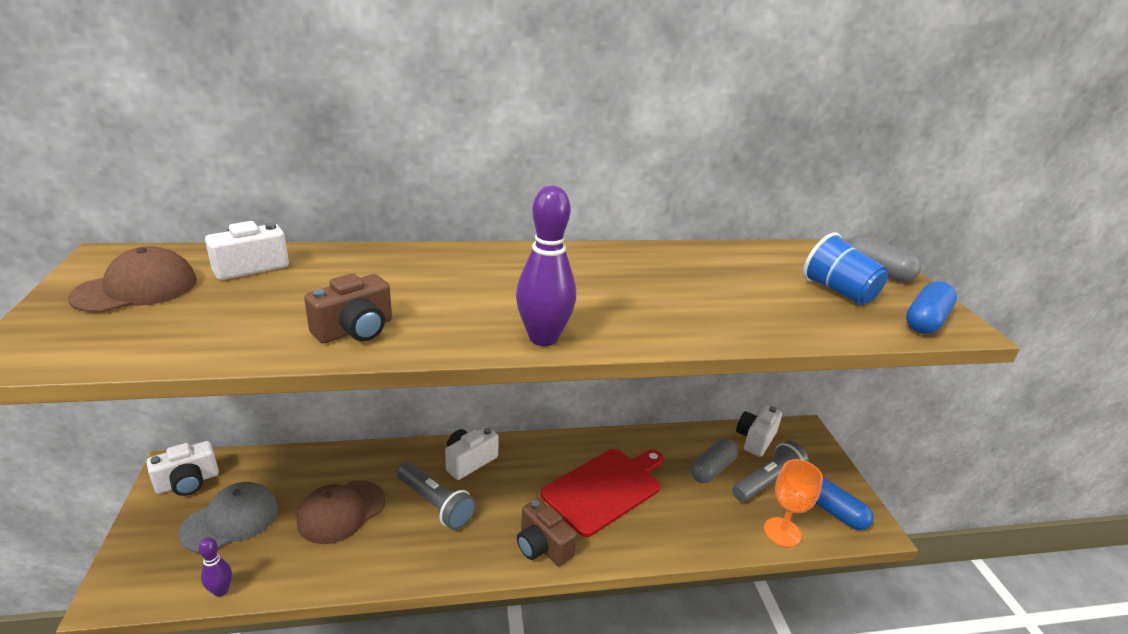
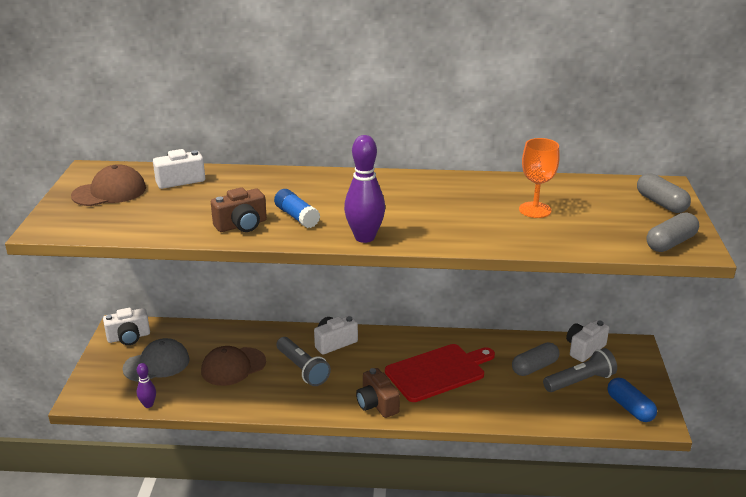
camera: 15 degrees right, 0 degrees up
(435, 312) = (296, 217): none -> blue glue stick
(782, 532) = (576, 416): orange goblet -> orange goblet (535, 210)
(838, 291) = (613, 218): blue cup -> none
(925, 321) = (670, 243): blue capsule -> grey capsule

